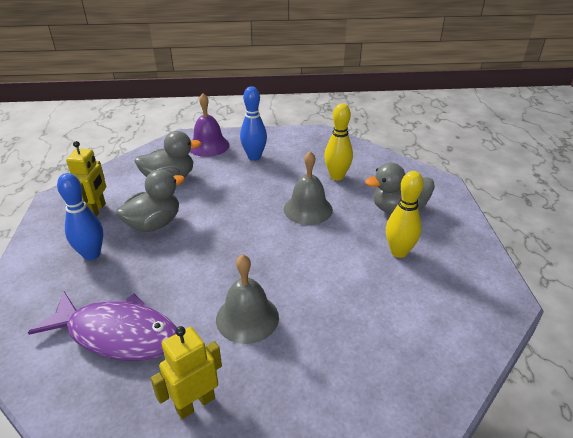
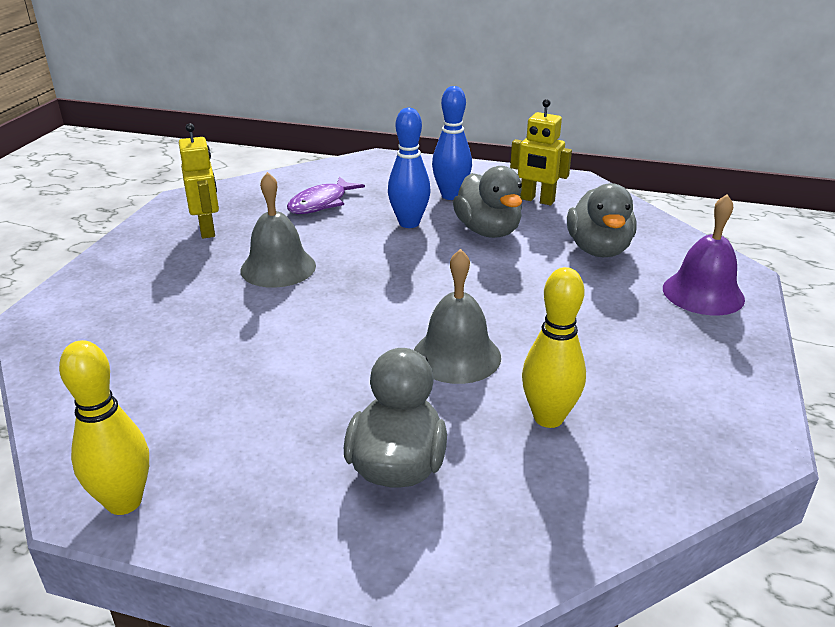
camera: 110 degrees right, 5 degrees down
(117, 334) = (321, 203): purple fish -> purple fish, size x0.62
(254, 157) = (651, 334): blue bowling pin -> blue bowling pin (409, 223)
(399, 252) = (286, 420): yellow bowling pin -> yellow bowling pin (124, 502)

